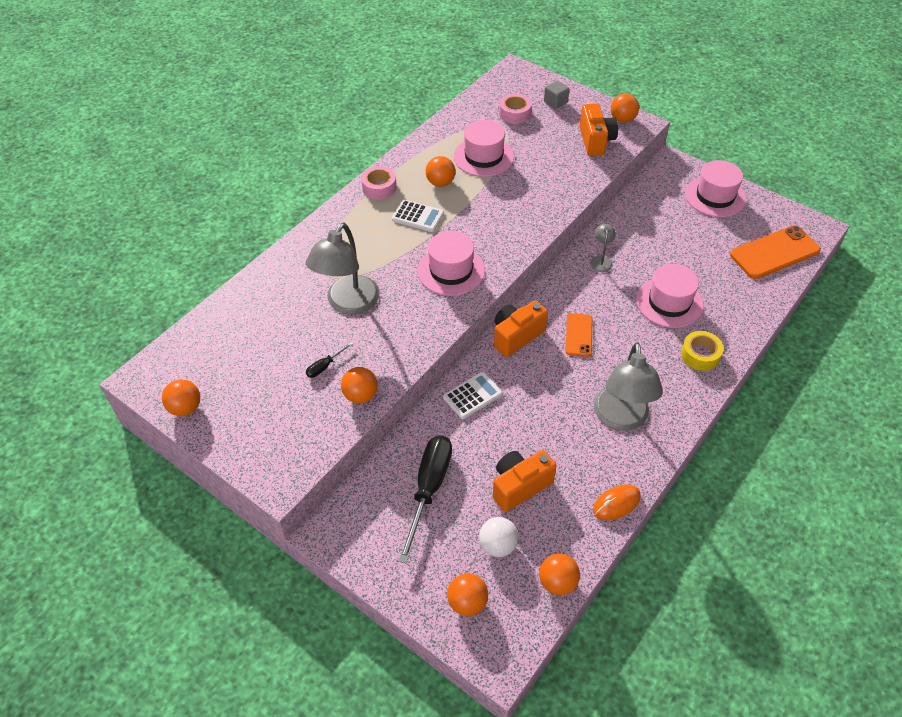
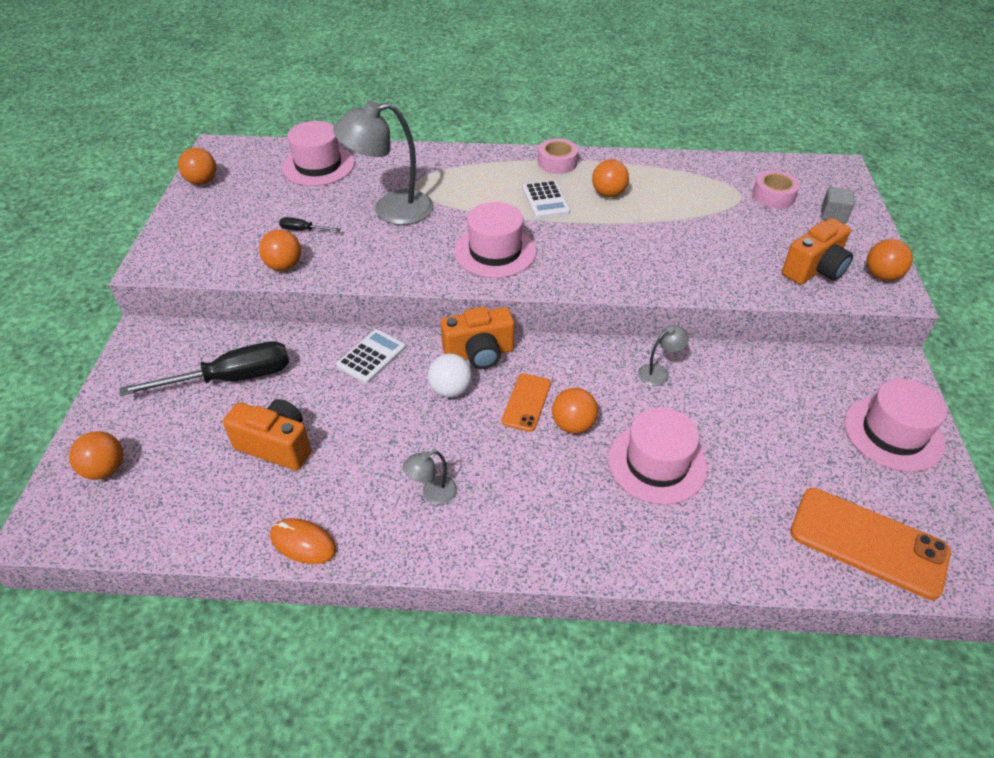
camera: 55 degrees right, 5 degrees down
(472, 396) = (371, 357): white calculator -> white calculator turned 75 degrees counterclockwise
(483, 156) = (680, 204): pink hat -> pink hat (318, 165)
(498, 545) = (188, 462): white ball -> white ball (451, 390)
(516, 336) = (479, 353): orange camera -> orange camera turned 150 degrees clockwise
(557, 582) = (164, 534): orange ball -> orange ball (573, 425)
(579, 335) = (526, 402): orange phone -> orange phone turned 45 degrees counterclockwise
(621, 418) = (432, 493): grey lamp -> grey lamp, size x0.45
(700, 355) = (598, 532): yellow tape -> none

